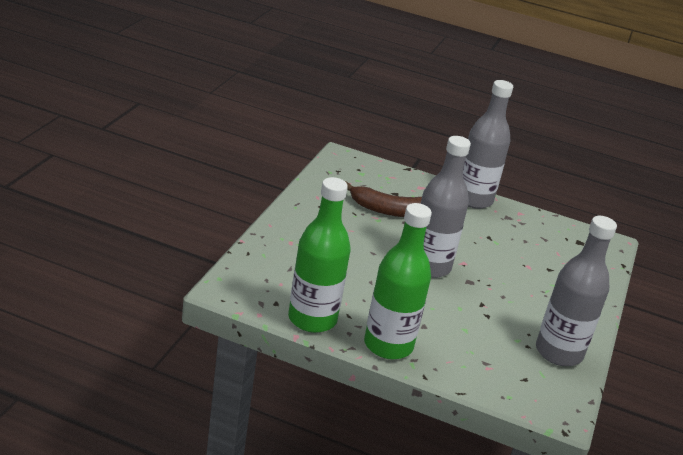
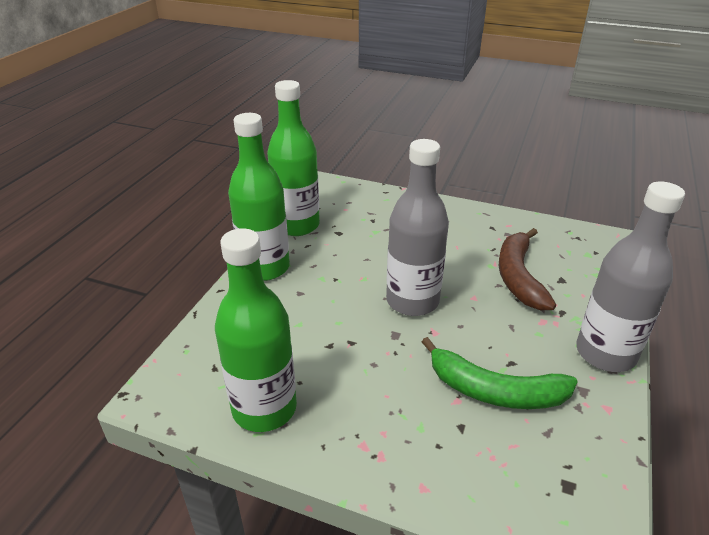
camera: 95 degrees right, 5 degrees up
(516, 249) = (494, 391): none -> green banana
(558, 352) = (264, 408): grey bottle -> green bottle

